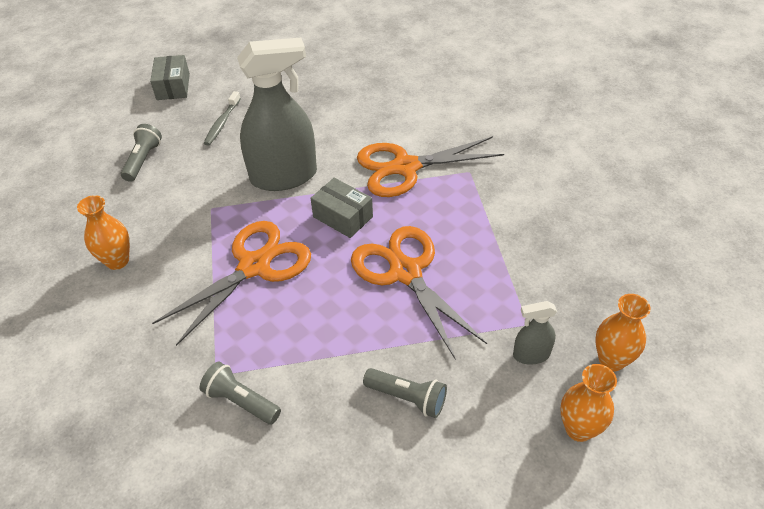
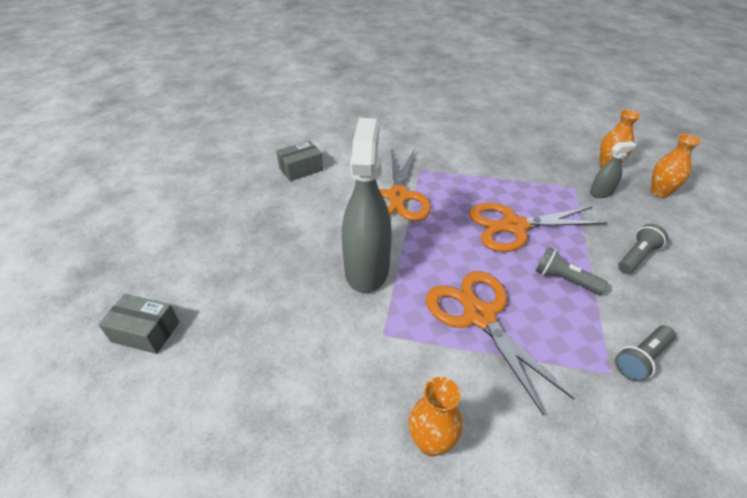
camera: 70 degrees left, 5 degrees down
(143, 160) = (264, 387): grey flashlight -> grey flashlight (564, 280)
(222, 123) = (252, 299): grey toothbrush -> none
(342, 217) = (439, 244): grey box -> grey box (301, 169)
(531, 355) = (601, 193): grey spray bottle -> grey spray bottle turned 120 degrees counterclockwise

